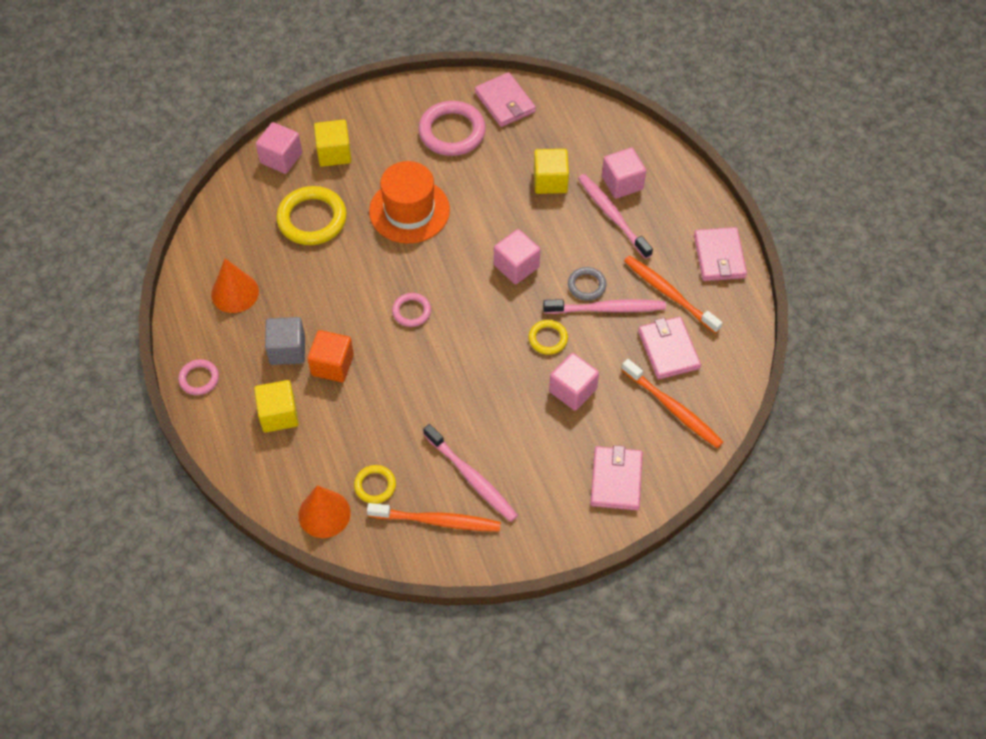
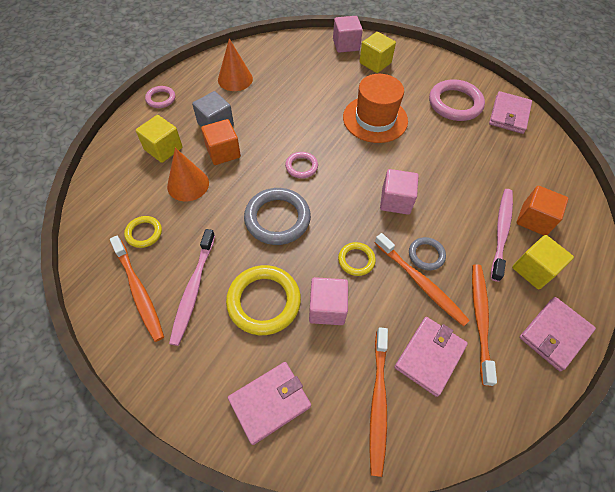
camera: 50 degrees right, 0 degrees up
(312, 219) = (320, 80): yellow ring -> yellow ring (264, 301)
(324, 514) = (101, 218): orange cone -> orange cone (188, 184)
(454, 369) = (277, 219): none -> grey ring
(550, 181) = (483, 176): yellow cube -> yellow cube (533, 270)
(607, 309) = (421, 283): pink toothbrush -> orange toothbrush
(622, 183) = (534, 219): pink cube -> orange cube

